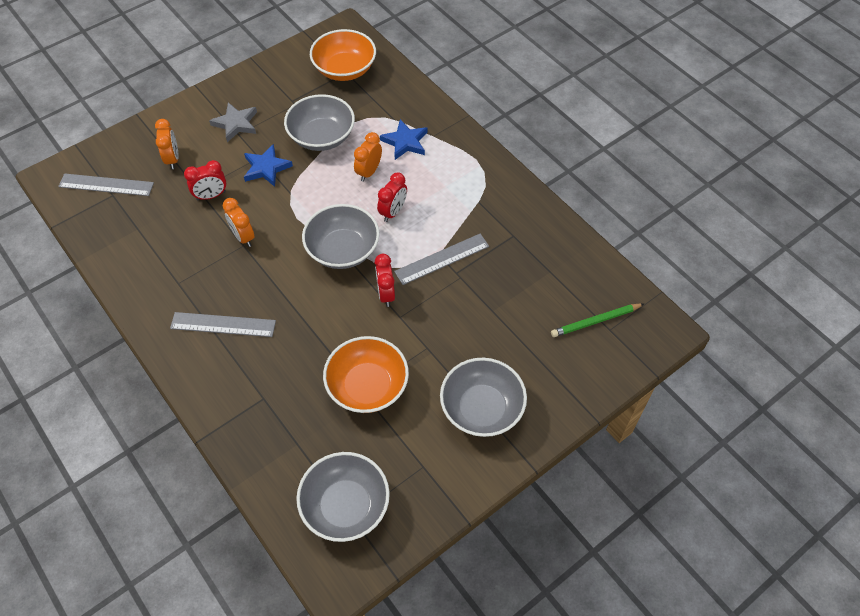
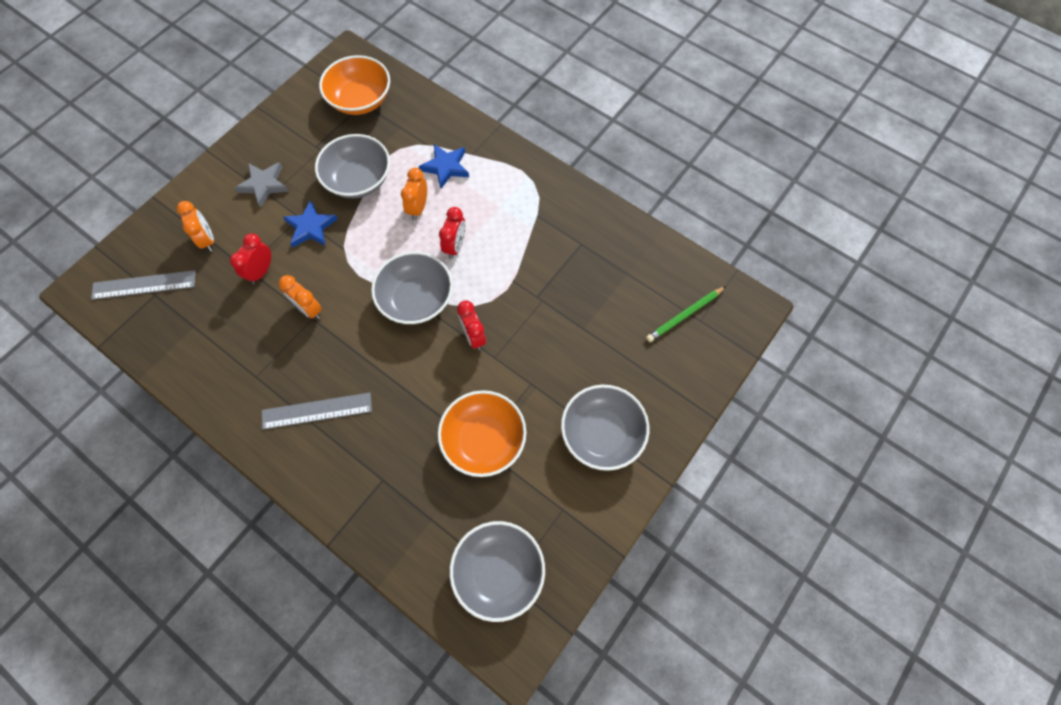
camera: 15 degrees left, 10 degrees up
(211, 196) = (261, 271): red clock -> red clock turned 150 degrees clockwise
(442, 259) = (518, 285): grey ruler -> none

